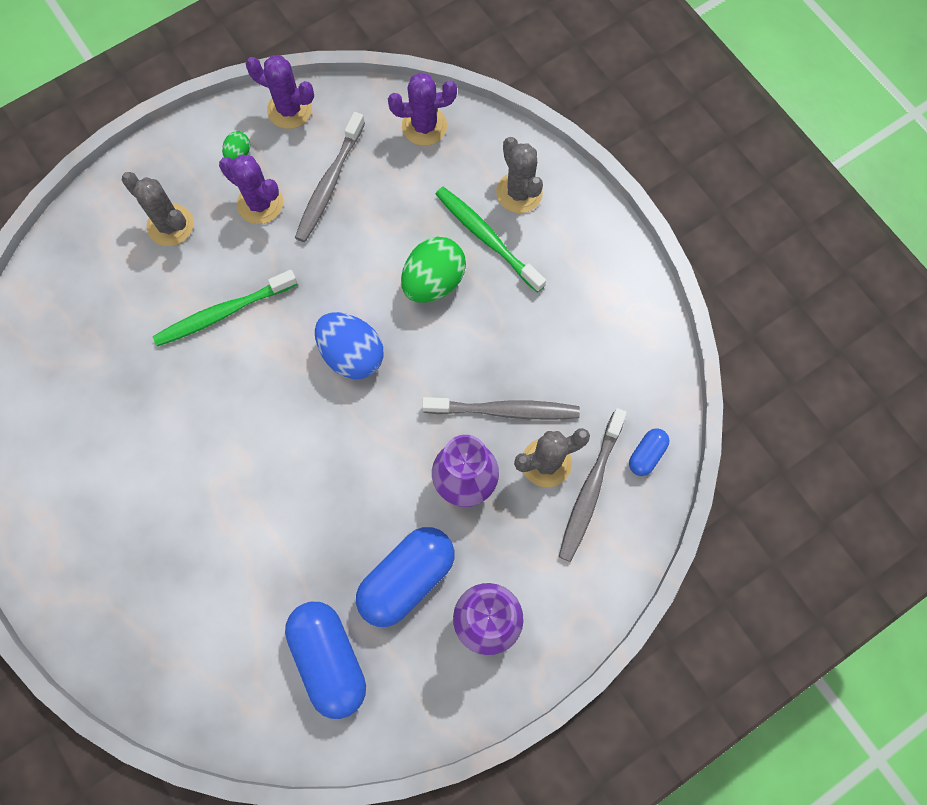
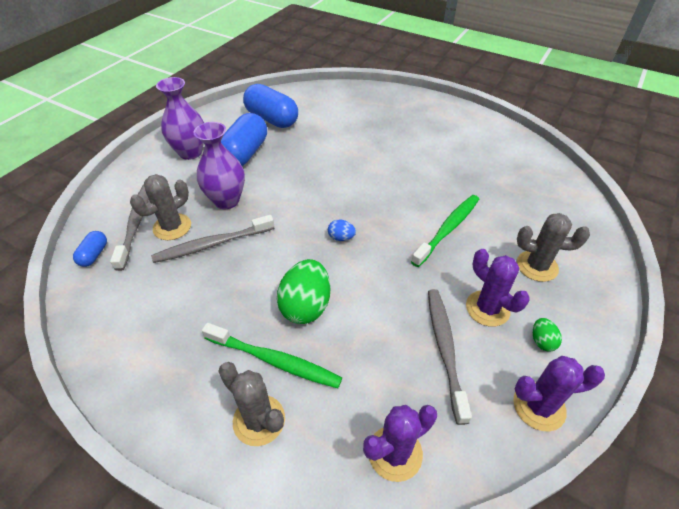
camera: 155 degrees right, 25 degrees down
(260, 203) = (487, 308): purple cactus -> purple cactus turned 45 degrees clockwise
(352, 354) = (341, 237): blue egg -> blue egg, size x0.48

